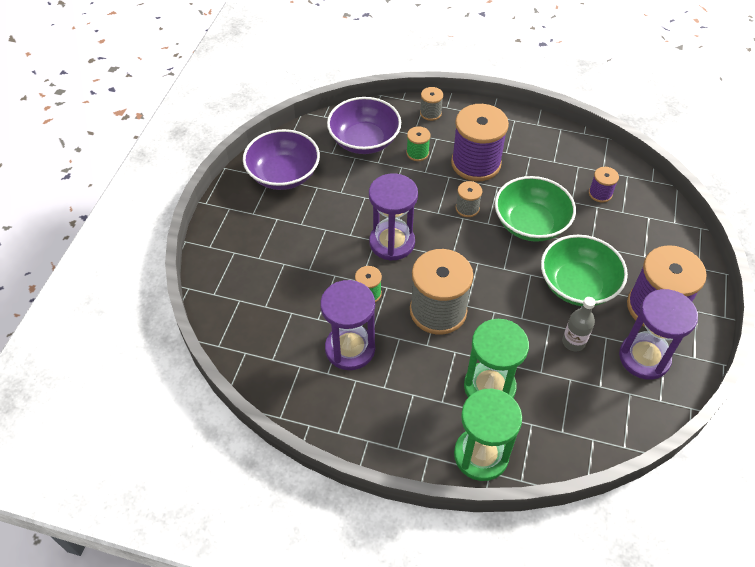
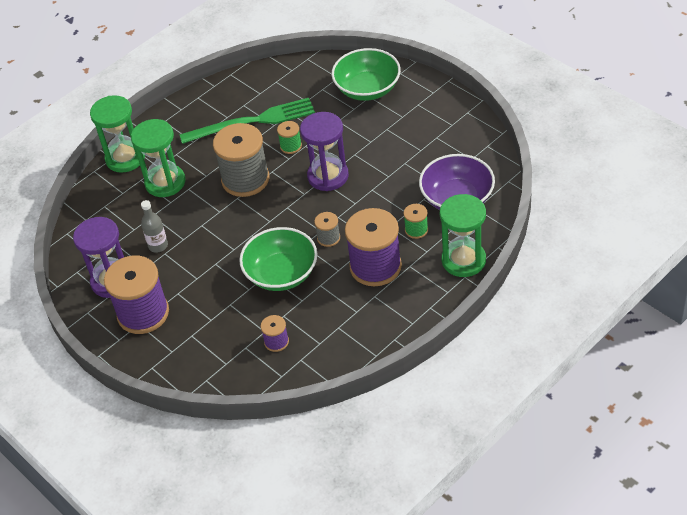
camera: 125 degrees right, 5 degrees down
(283, 174) = (449, 133): purple bowl -> none
(350, 349) = (252, 121): purple hourglass -> green fork
(430, 113) = (463, 260): grey spool -> green hourglass
(577, 285) = (201, 274): green bowl -> green bowl (367, 89)

